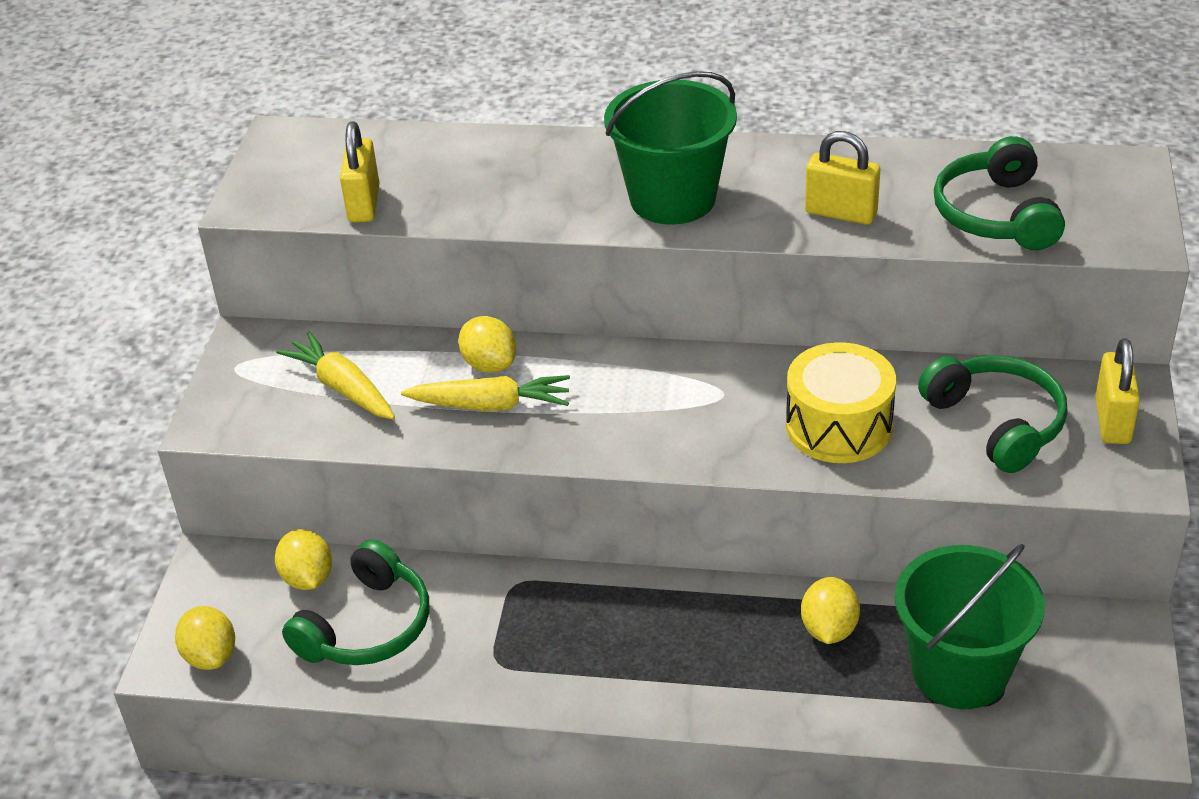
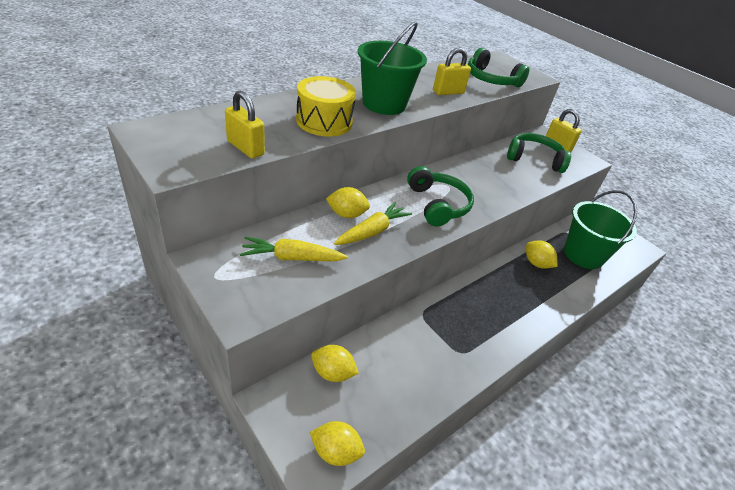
camera: 55 degrees left, 0 degrees up
(367, 626) = (390, 376): green headphones -> green headphones (438, 205)
(838, 426) = (498, 180): yellow drum -> yellow drum (324, 121)

